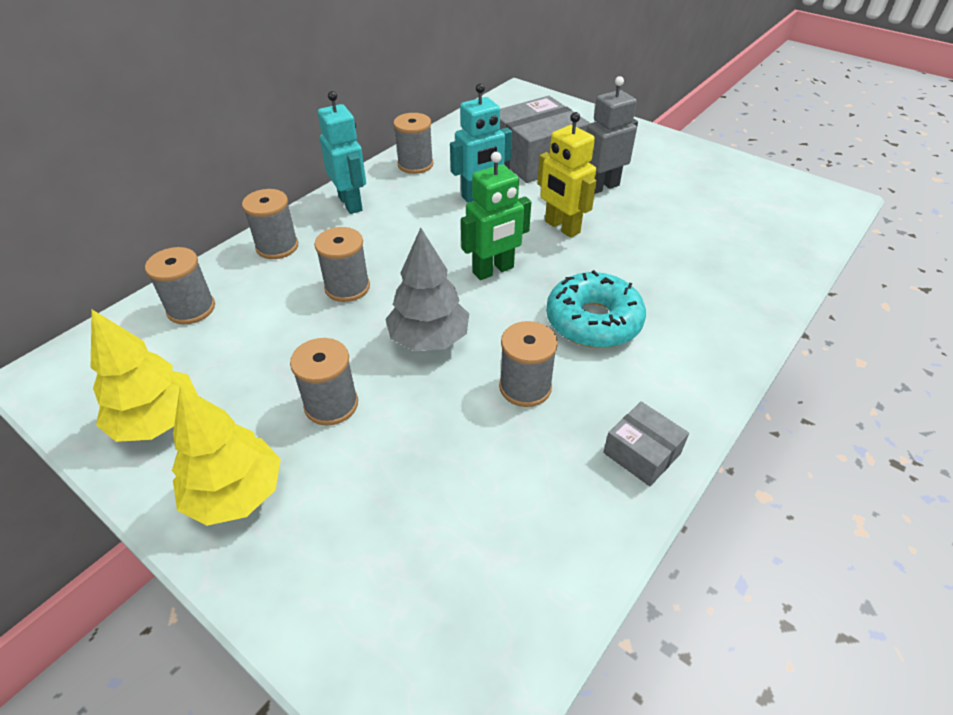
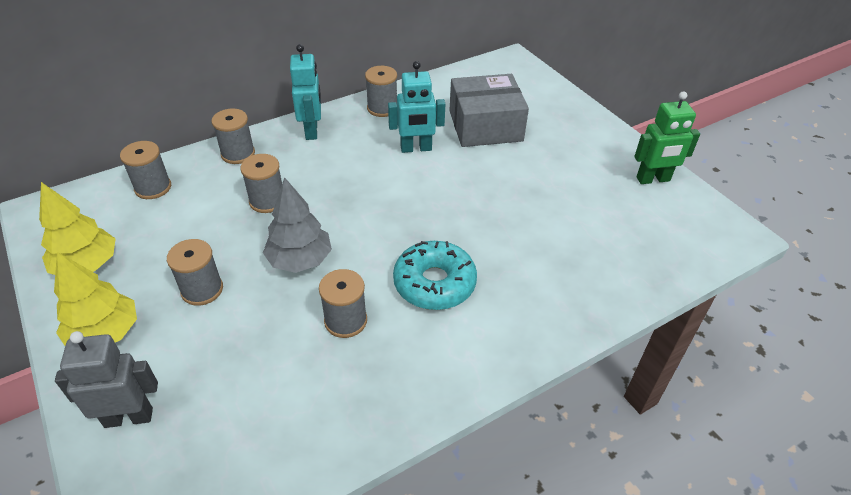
camera: 20 degrees right, 0 degrees up
(493, 270) = (384, 217): green robot -> green robot (653, 179)
(561, 227) = (464, 194): yellow robot -> none
(601, 187) = (523, 166): grey robot -> grey robot (129, 417)
(642, 453) = (398, 402): grey box -> none

